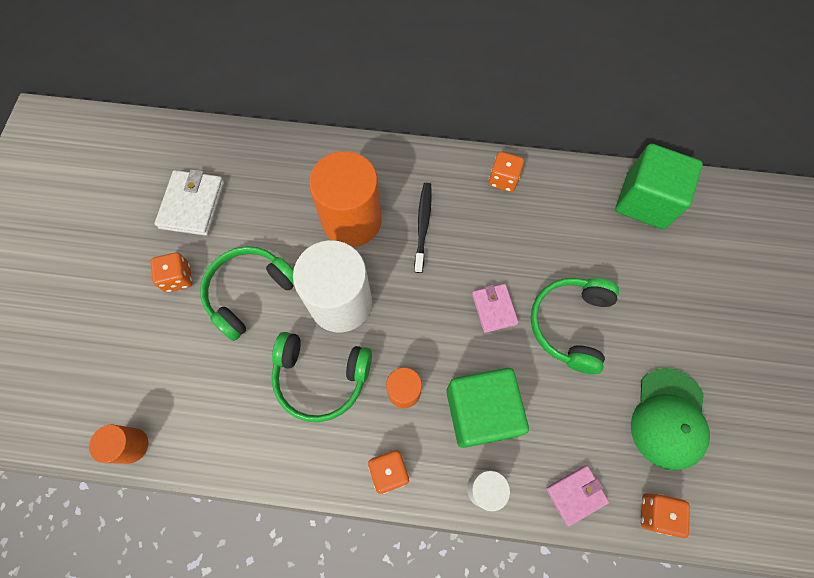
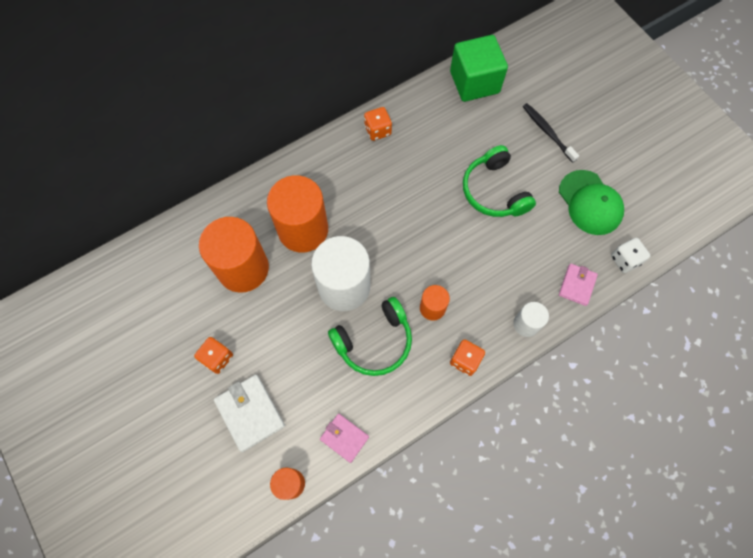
camera: 40 degrees left, 0 degrees up
(192, 205) = (179, 303): white wallet -> white wallet (250, 413)
(249, 292) = (277, 328): green headphones -> none
(270, 216) = (243, 268): none -> orange cylinder
(423, 226) = (353, 198): black toothbrush -> black toothbrush (547, 132)
(480, 412) = (487, 283): green cube -> none
(494, 309) = (442, 216): pink wallet -> pink wallet (344, 438)
(656, 513) = (625, 260): orange dice -> white dice

